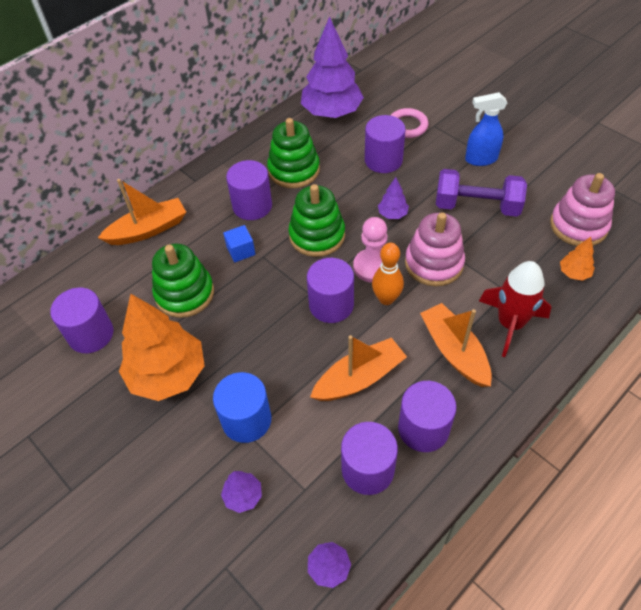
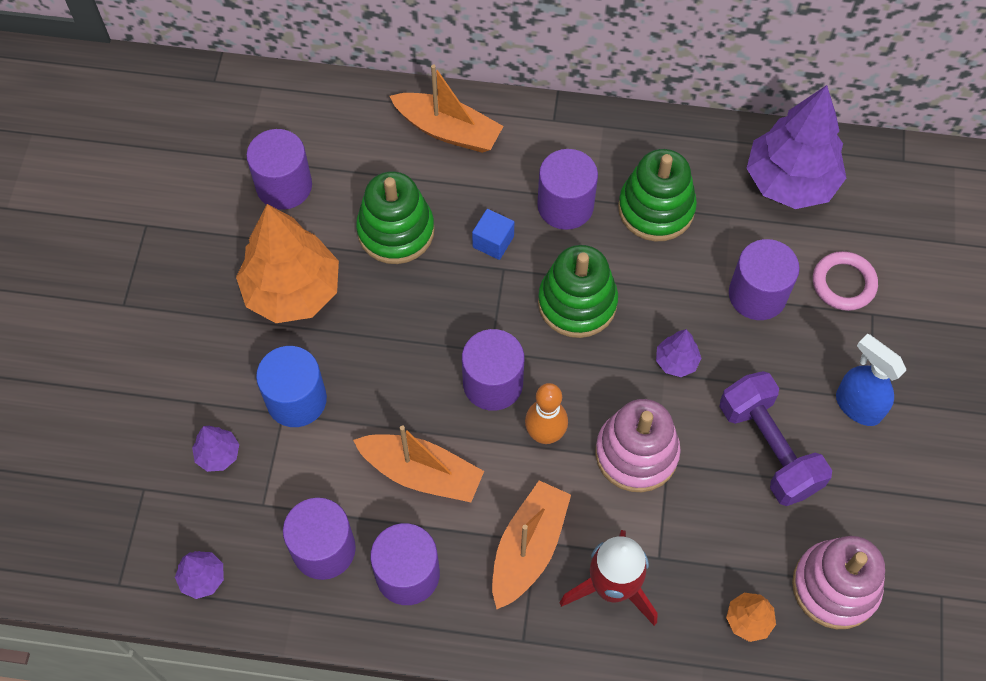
camera: 50 degrees right, 10 degrees up
(372, 267) = (579, 391): pink pawn -> none

